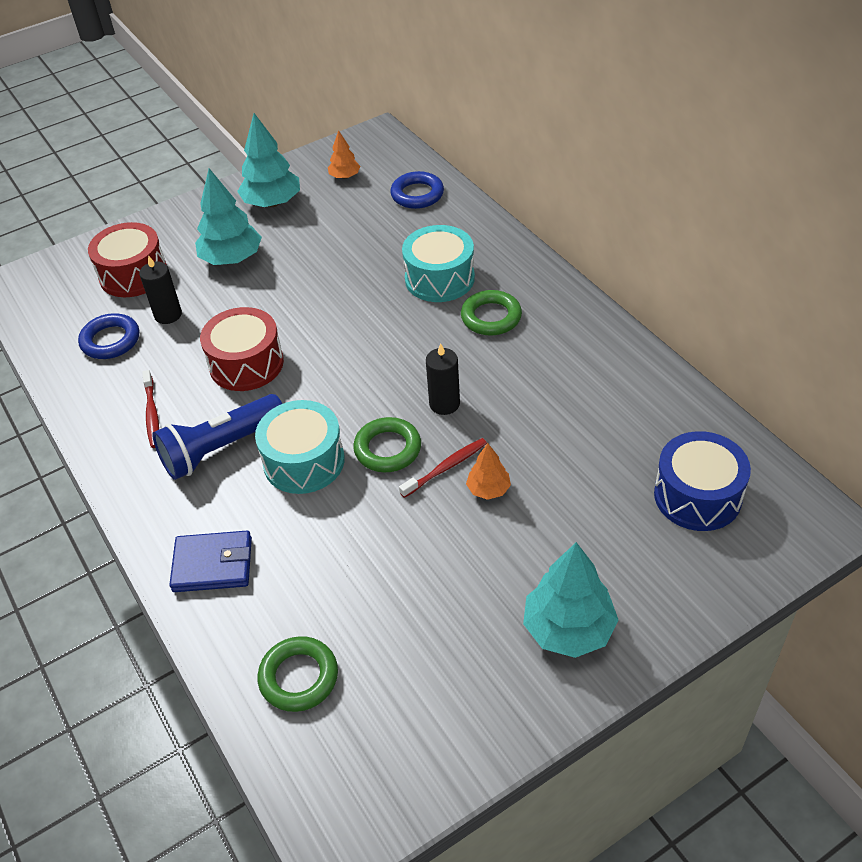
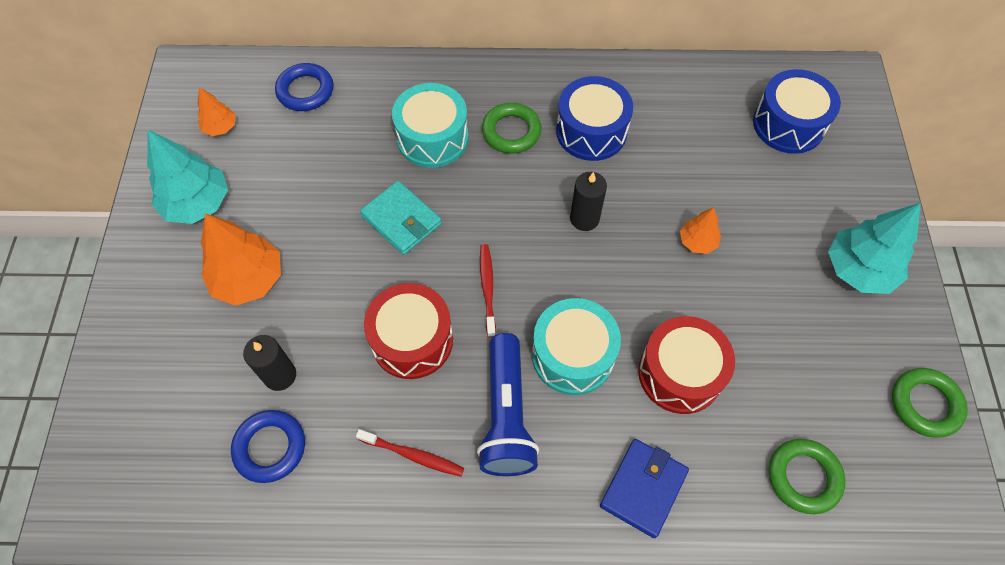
camera: 60 degrees left, 15 degrees up
(133, 274) = (184, 379): red drum -> red drum (680, 373)
(232, 259) = (249, 279): turquoise tree -> orange tree
(347, 303) = (401, 220): none -> turquoise wallet
(388, 449) = (605, 285): green ring -> green ring (925, 404)
(446, 468) = (655, 257): red toothbrush -> red toothbrush (487, 288)
(541, 363) = (591, 131): none -> blue drum

